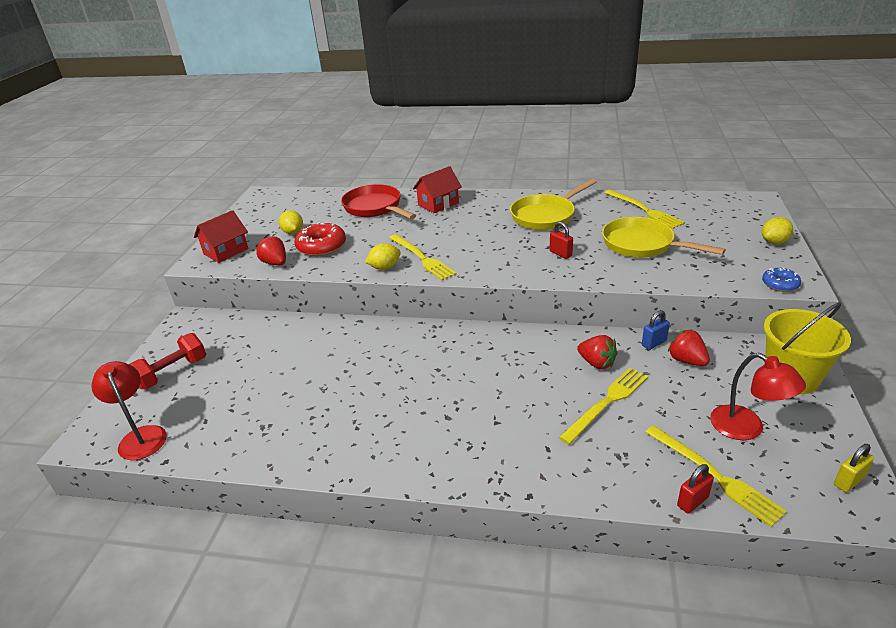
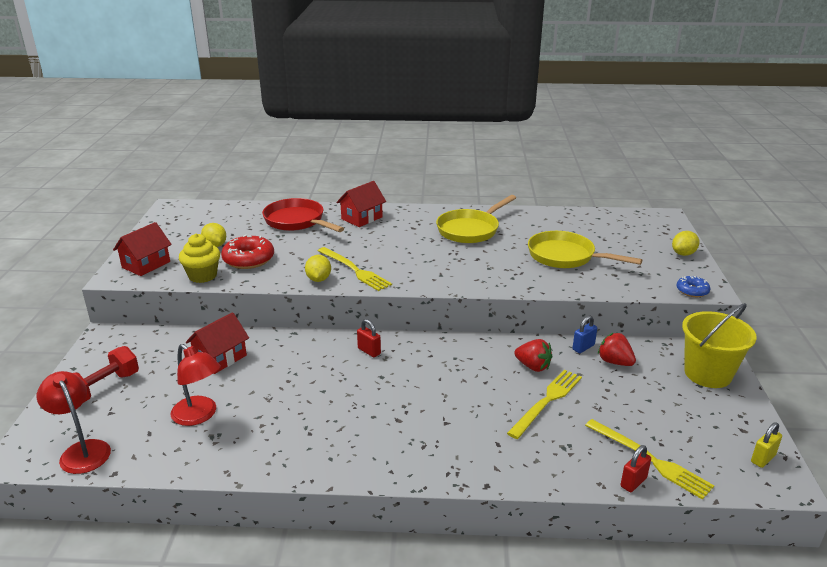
camera: 10 degrees left, 5 degrees down
(275, 263) = (203, 276): red strawberry -> yellow cupcake
(285, 345) = (220, 358): none -> red house
(384, 267) = (318, 279): yellow lemon -> yellow lemon turned 60 degrees counterclockwise
(560, 254) = (490, 265): red padlock -> red padlock (369, 351)
(644, 210) = (562, 224): yellow fork -> none
(746, 428) = (673, 419): red lamp -> red lamp (199, 416)

